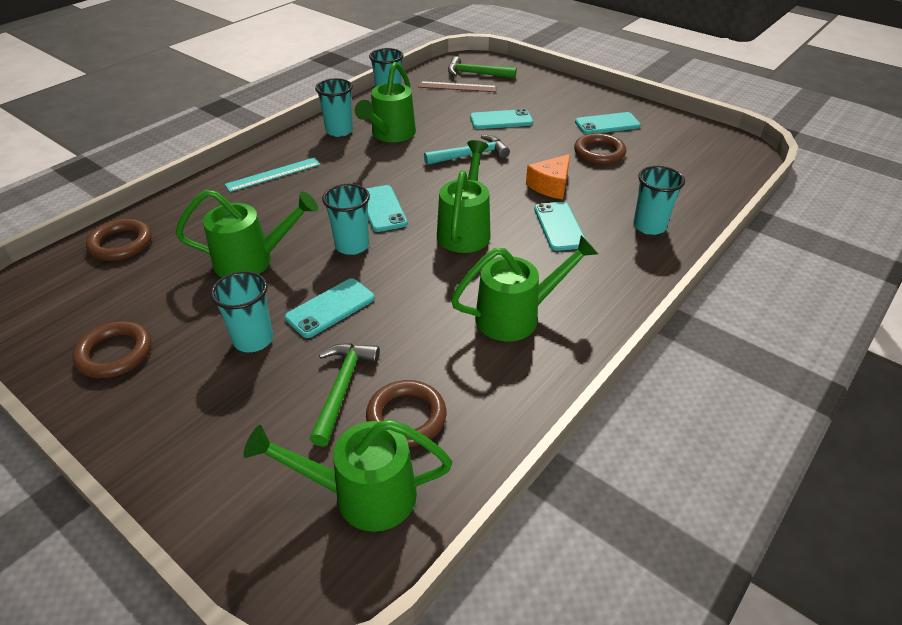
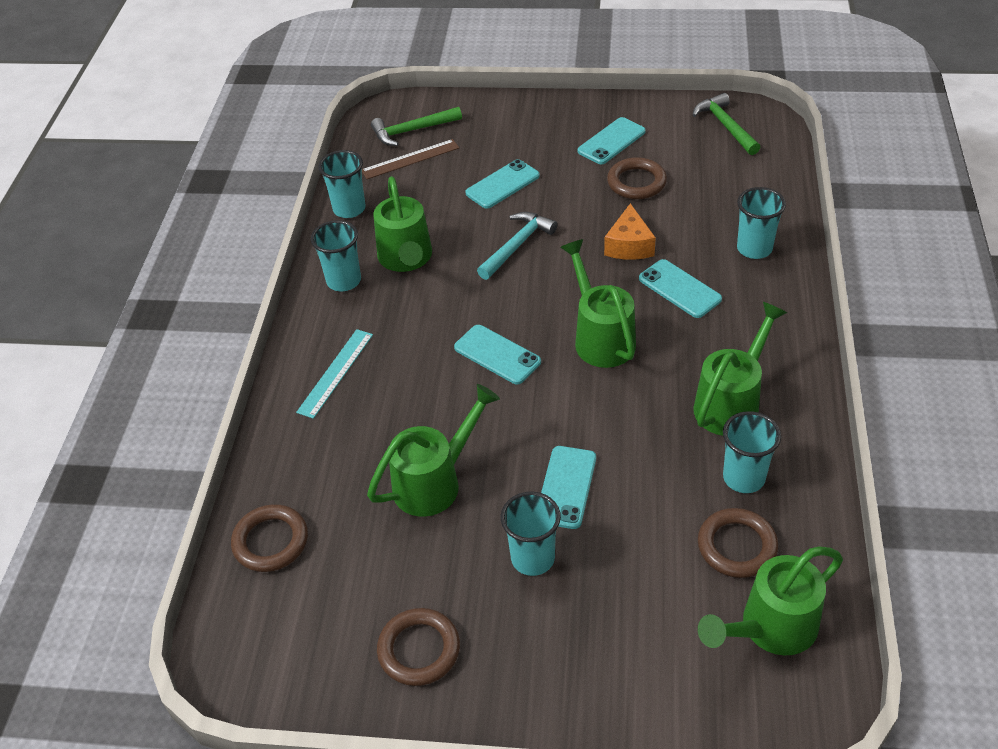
camera: 30 degrees left, 5 degrees up
(342, 388) = (660, 554): green hammer -> green hammer (725, 126)
(352, 246) = (513, 412): turquoise cup -> turquoise cup (743, 478)

